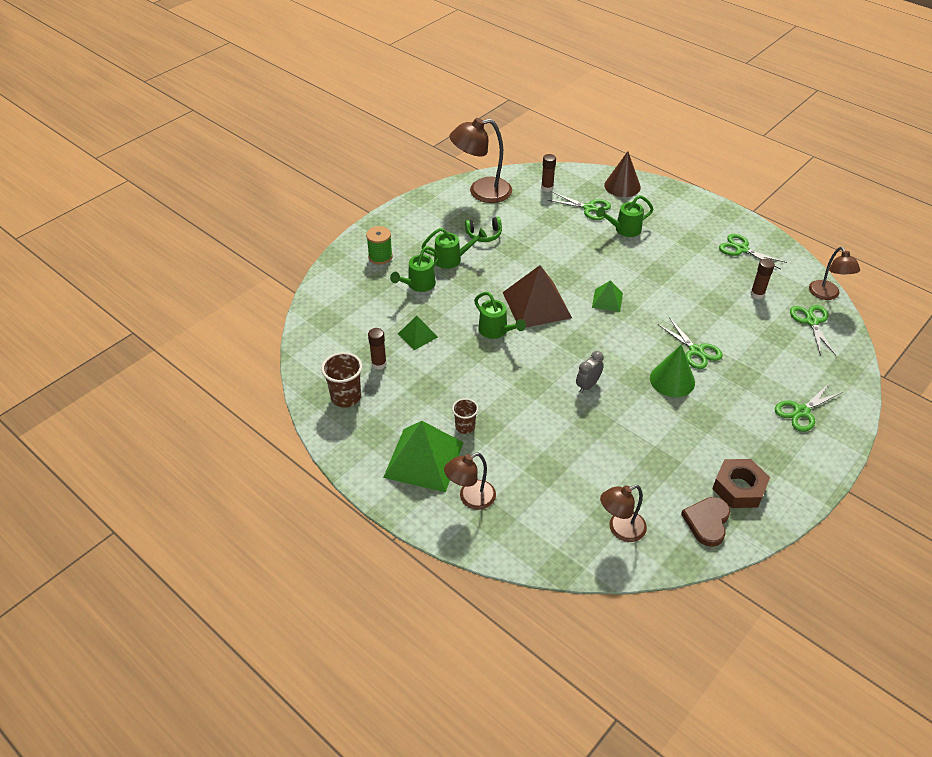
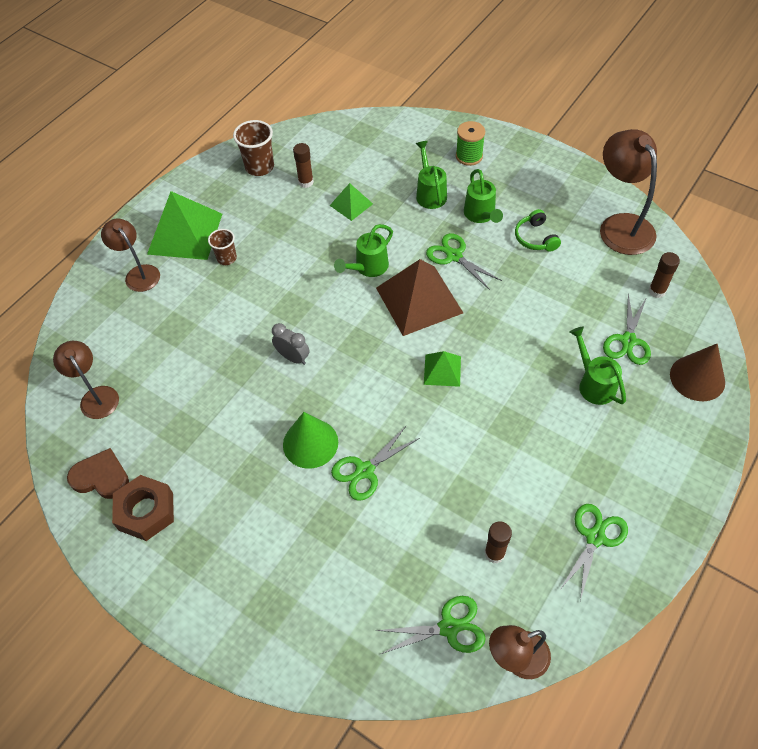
camera: 85 degrees right, 10 degrees up
(418, 285) = (430, 193): green watering can -> green watering can turned 45 degrees clockwise
(801, 412) = (268, 595): green scissors -> green scissors (454, 256)

